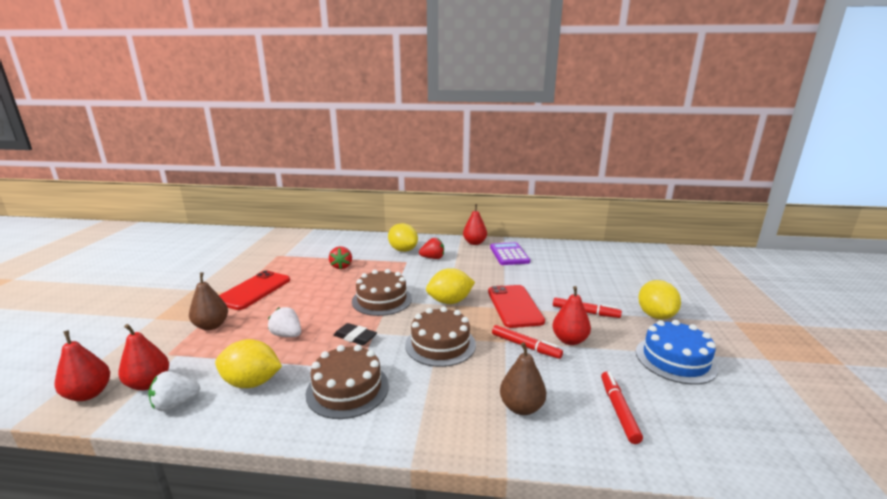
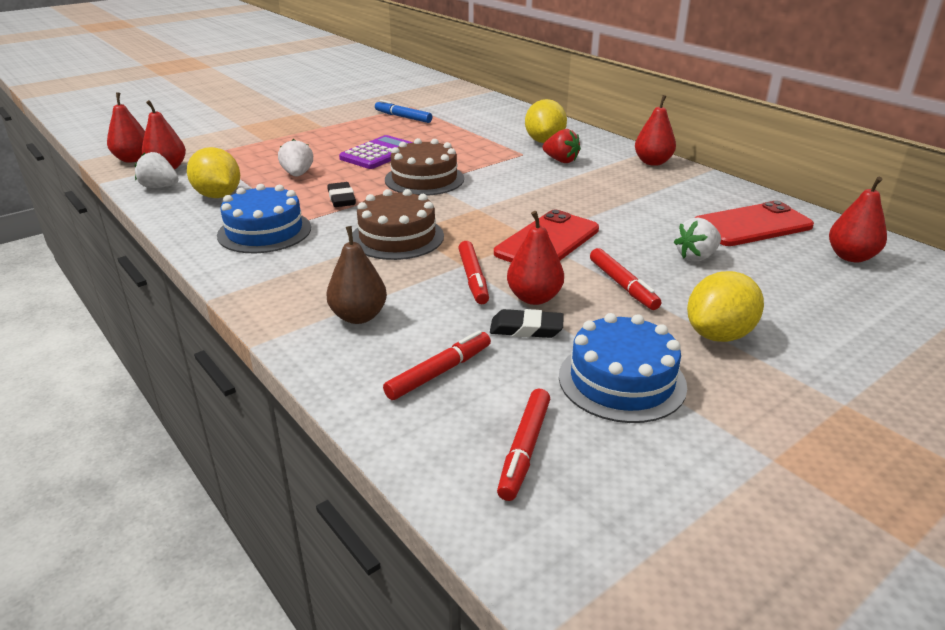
camera: 45 degrees right, 10 degrees up
(211, 326) = (263, 146): brown pear -> none
(254, 290) = (338, 130): red phone -> red phone (752, 225)
(286, 264) = (403, 117): none -> blue marker
(341, 266) = (448, 136): red strawberry -> none
(347, 389) = (264, 231): brown cake -> blue cake
(450, 301) = (486, 207): yellow lemon -> none
(509, 254) = (670, 190): purple calculator -> purple calculator (378, 153)
(580, 283) = (696, 257): none -> white strawberry
(599, 359) = (526, 329): none -> black eraser
(620, 257) = (851, 257): none -> red pear
(720, 422) = (524, 449): none -> red marker

